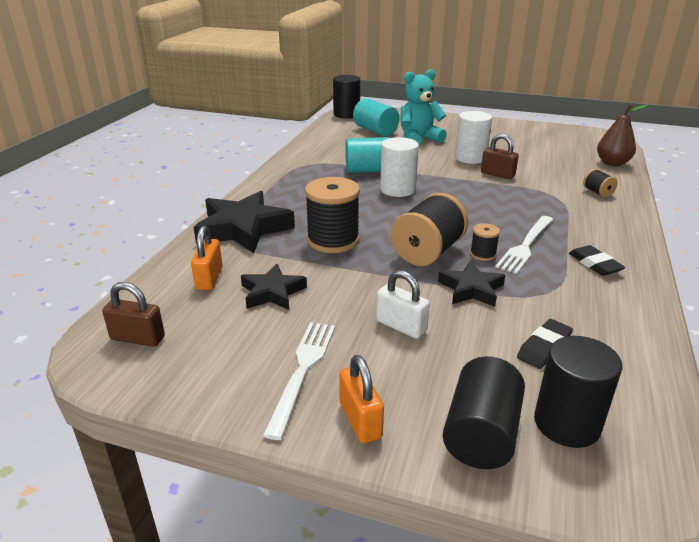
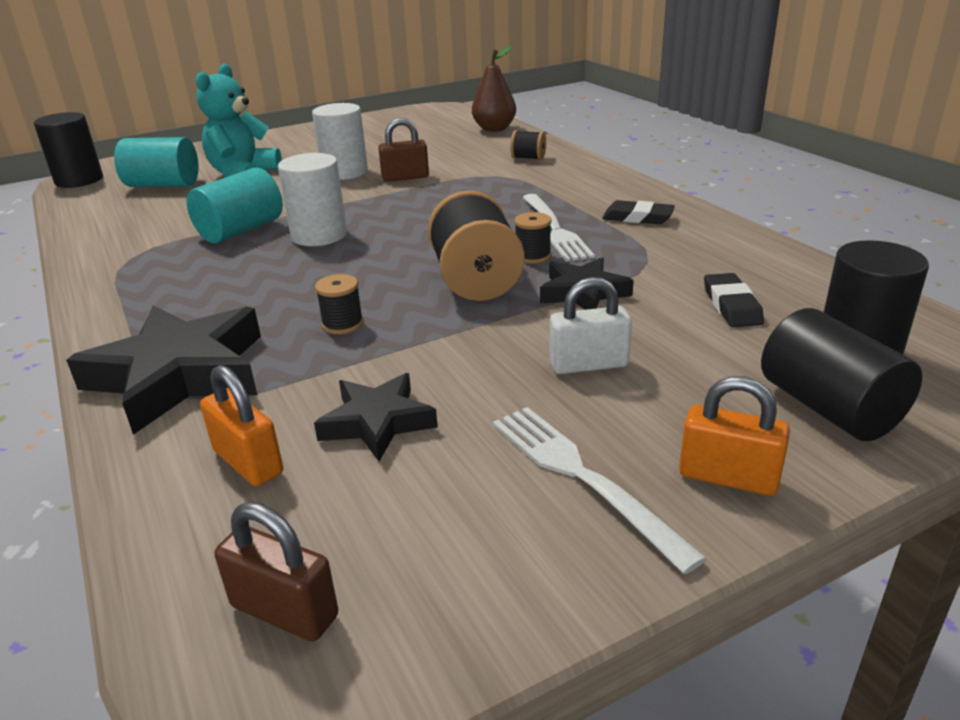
camera: 45 degrees left, 0 degrees up
(137, 338) = (284, 611): brown padlock -> brown padlock turned 60 degrees clockwise
(333, 240) = (342, 324): black spool -> black spool, size x0.48

